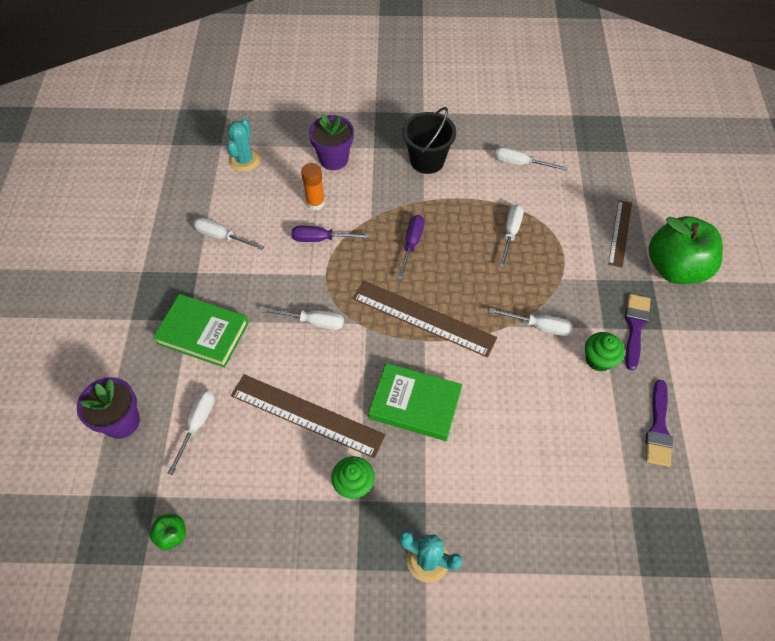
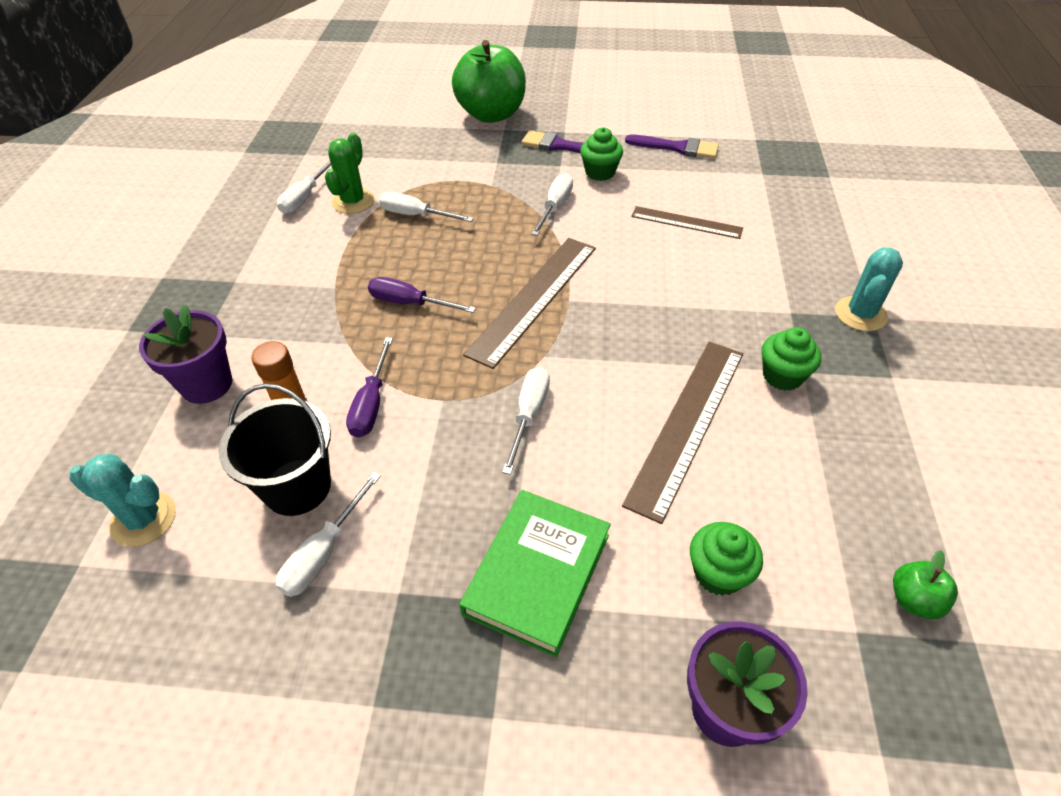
camera: 85 degrees left, 10 degrees down
(197, 425) = (718, 573): white screwdriver -> green cupcake
(415, 404) = (662, 313): green book -> none
(427, 160) = (261, 279): black bucket -> black bucket (297, 487)
(521, 192) = (353, 201): none -> green cactus
(620, 233) = (437, 140): brown ruler -> brown ruler (686, 222)

